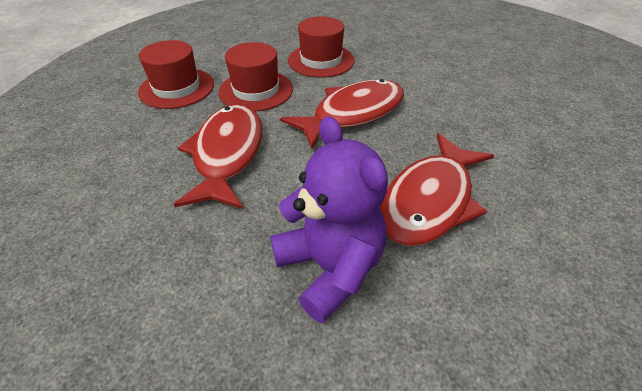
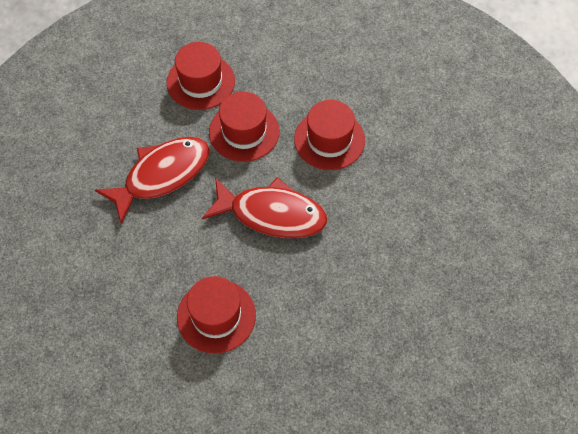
camera: 50 degrees right, 15 degrees up
(330, 267) = (121, 296): purple teddy bear -> none
(430, 200) = (216, 316): red fish -> red hat

